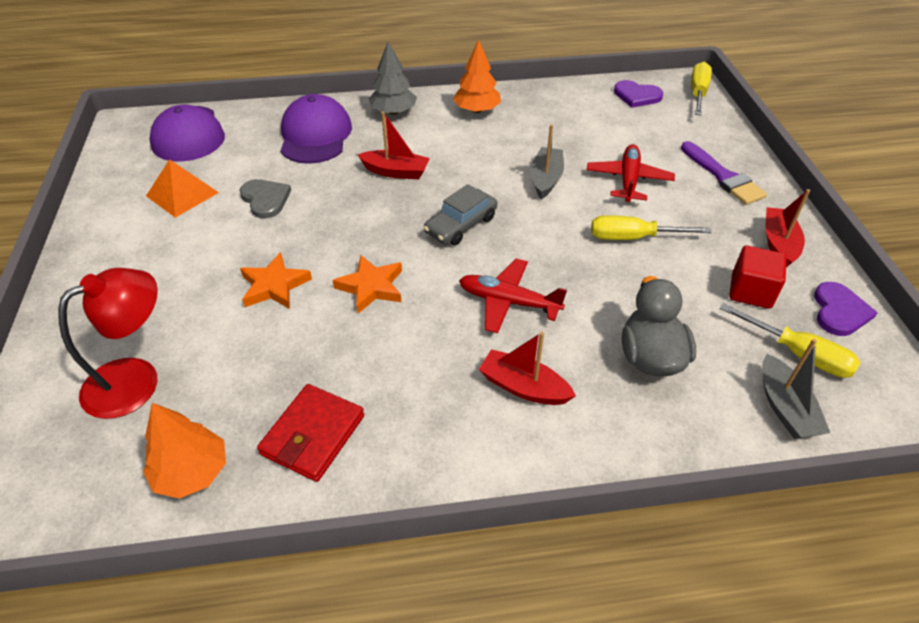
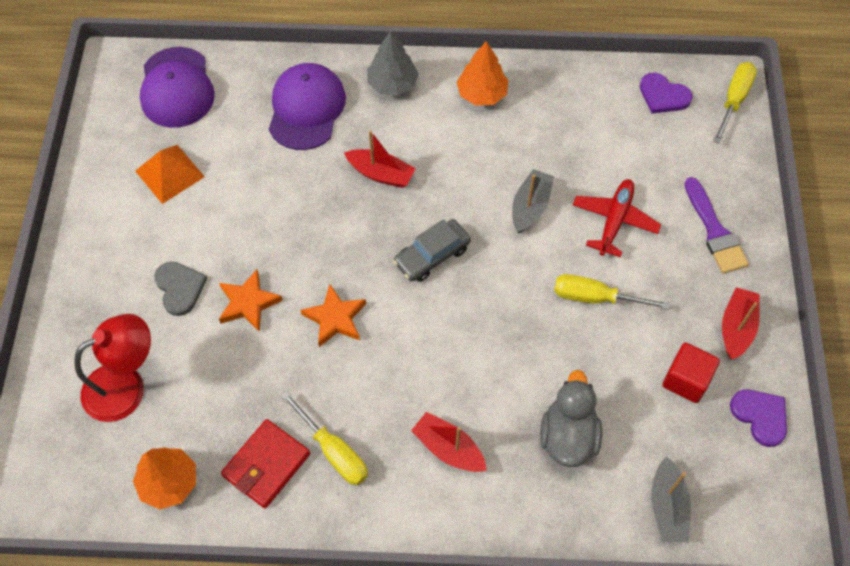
camera: 10 degrees right, 15 degrees up
(265, 199) = (248, 193): grey heart -> grey heart (179, 288)
(508, 302) = (456, 355): red plane -> none
(798, 354) = (702, 455): yellow screwdriver -> yellow screwdriver (333, 451)
(839, 311) = (760, 416): purple heart -> purple heart turned 60 degrees counterclockwise

